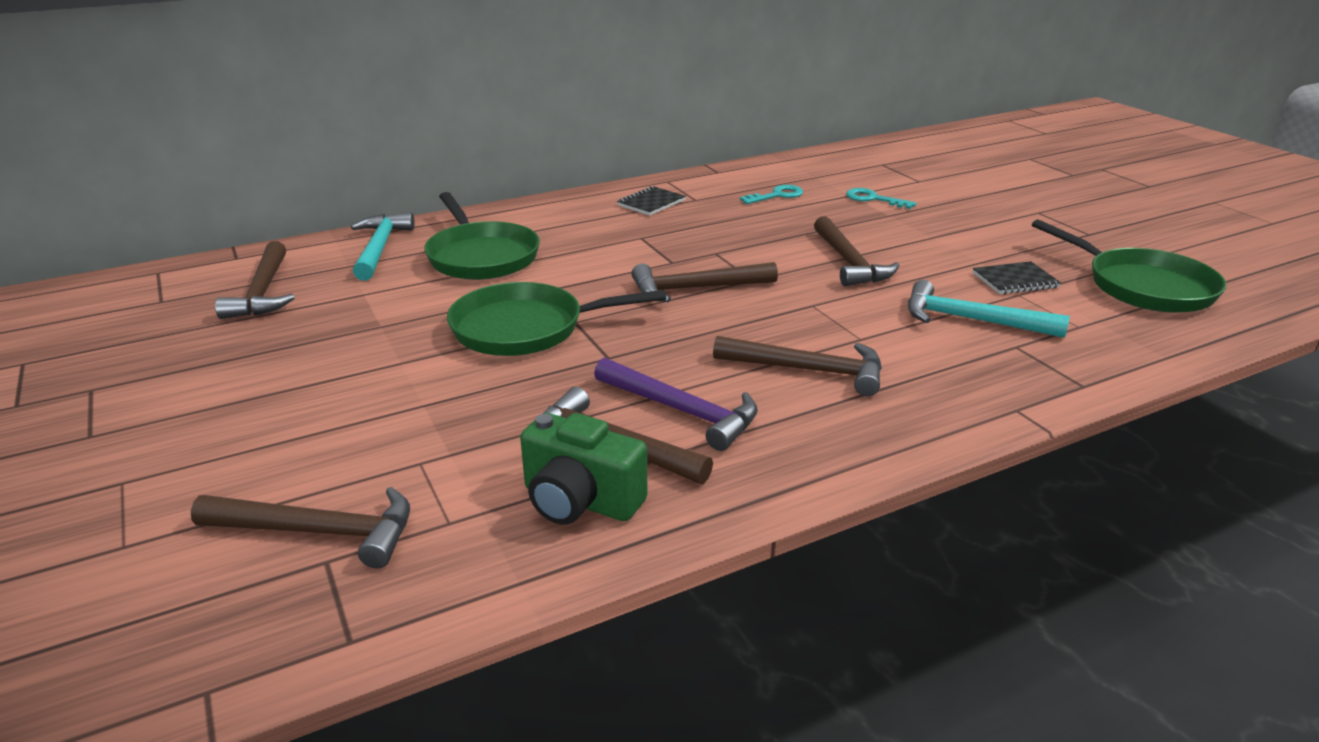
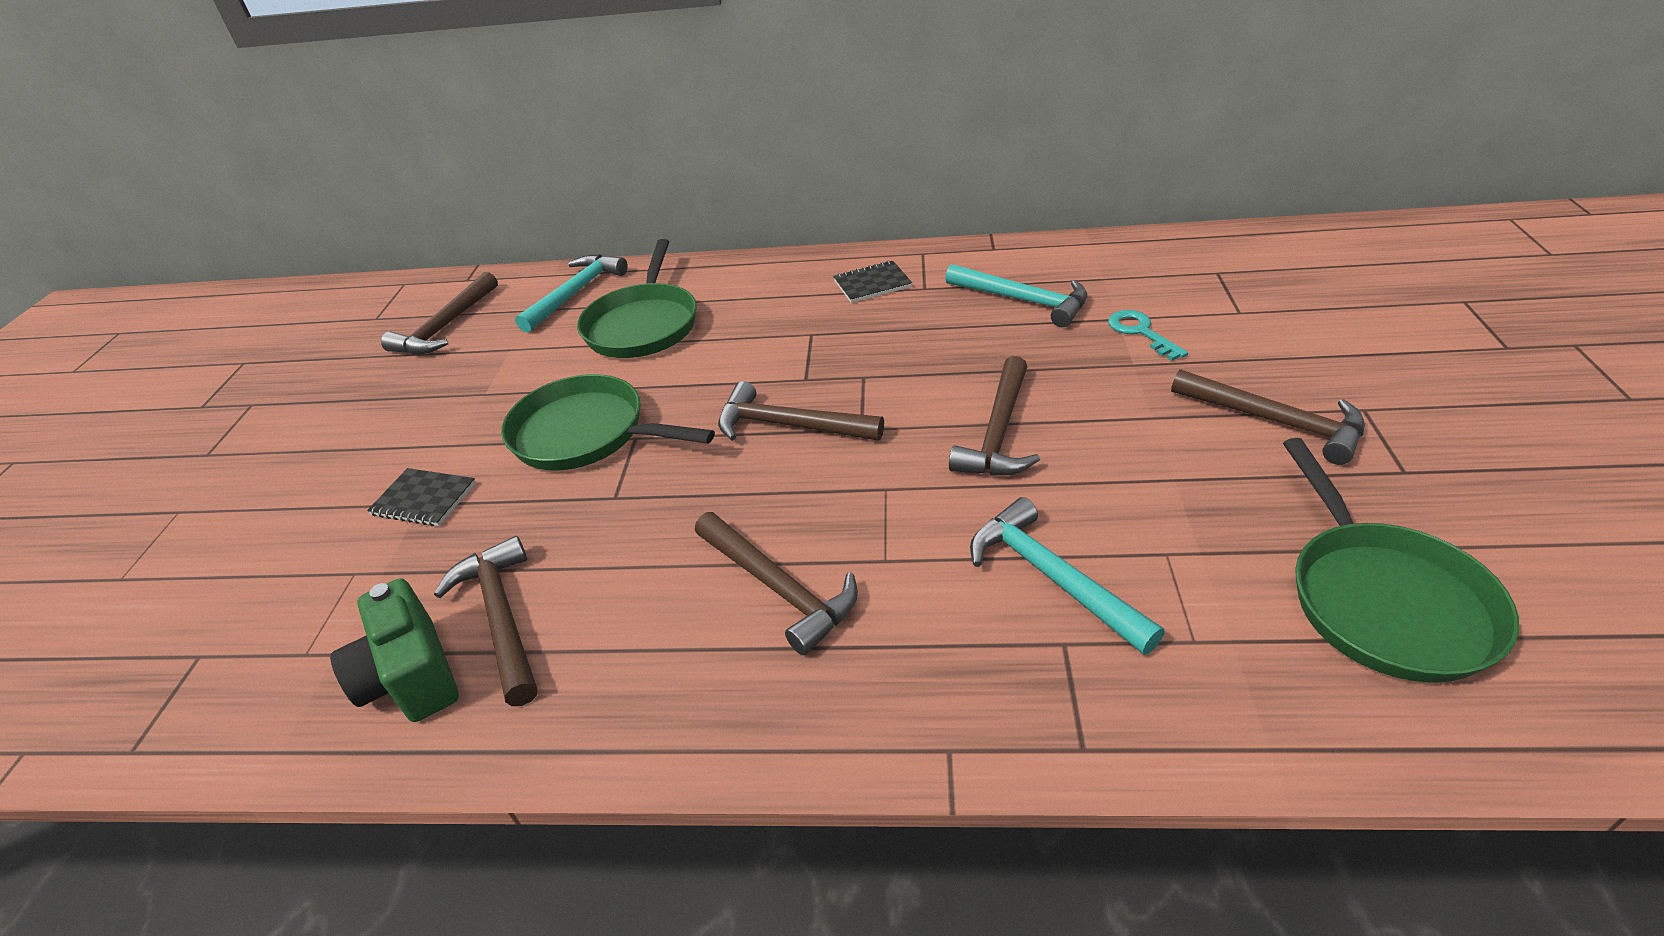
camera: 35 degrees right, 10 degrees up
(320, 532) = (224, 622): brown hammer -> brown hammer (1276, 422)
(683, 411) = (603, 598): purple hammer -> none
(777, 195) = (1024, 301): turquoise key -> turquoise hammer
(1015, 280) = (1188, 527): black notebook -> black notebook (424, 499)

